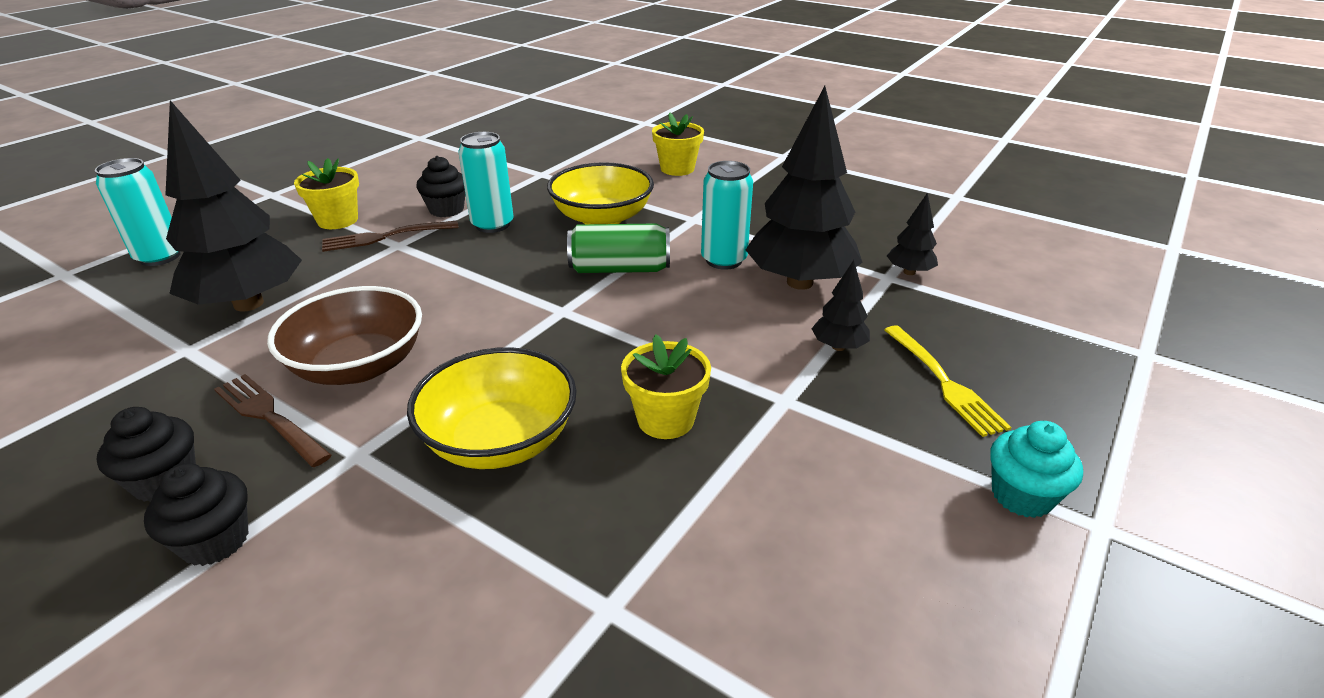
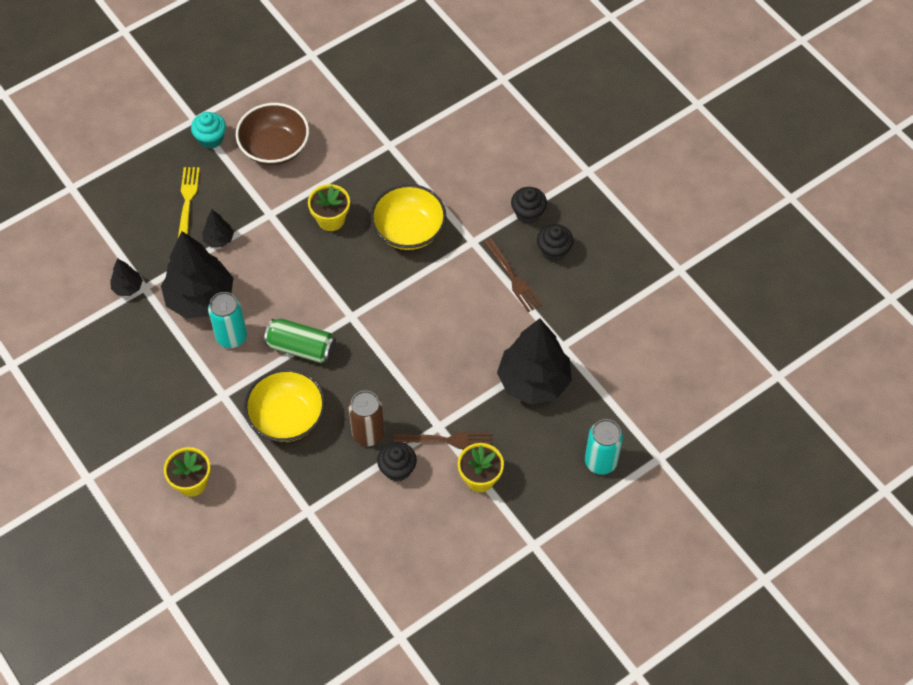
camera: 160 degrees left, 25 degrees up
(359, 366) = (470, 302): brown bowl -> brown bowl (275, 147)
(492, 225) = (368, 433): turquoise can -> brown can

